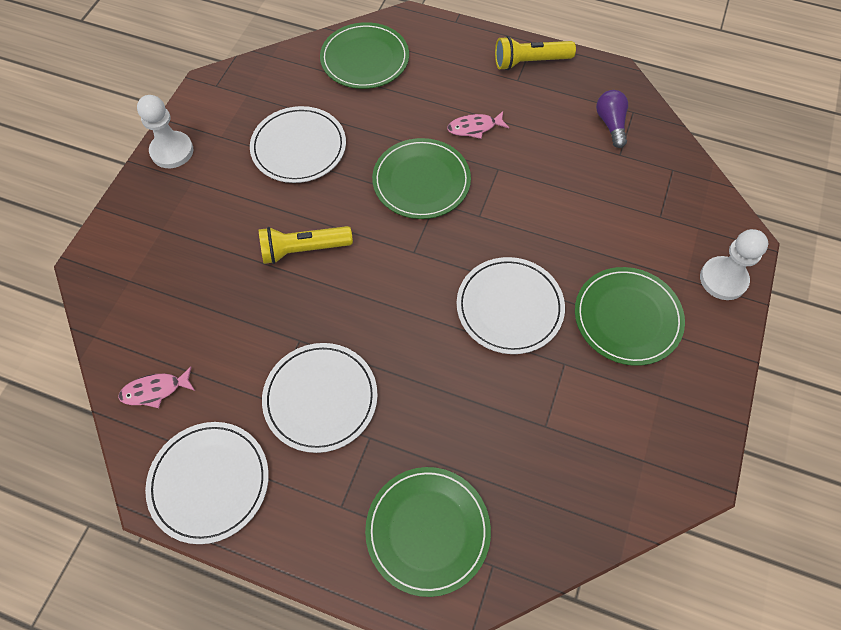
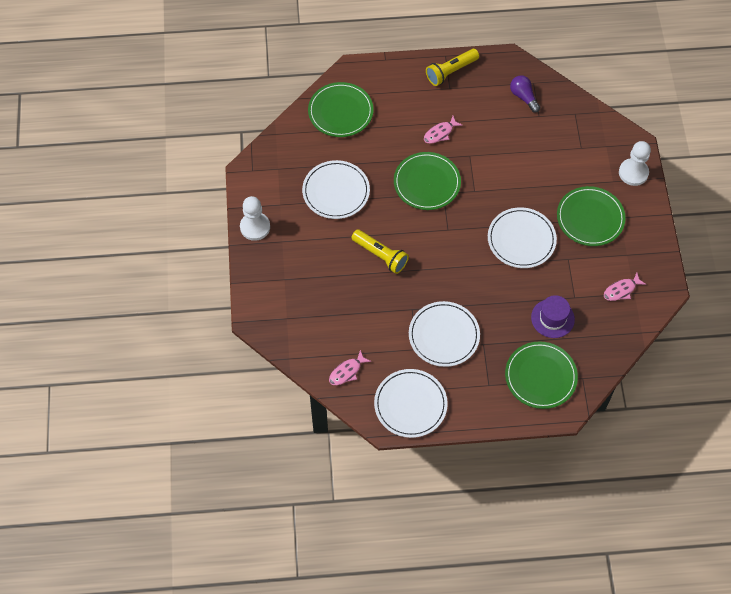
camera: 25 degrees left, 0 degrees up
(303, 249) = (380, 255): yellow flashlight -> yellow flashlight turned 105 degrees counterclockwise
(495, 444) = (552, 318): none -> purple hat
(625, 447) = (621, 290): none -> pink fish

